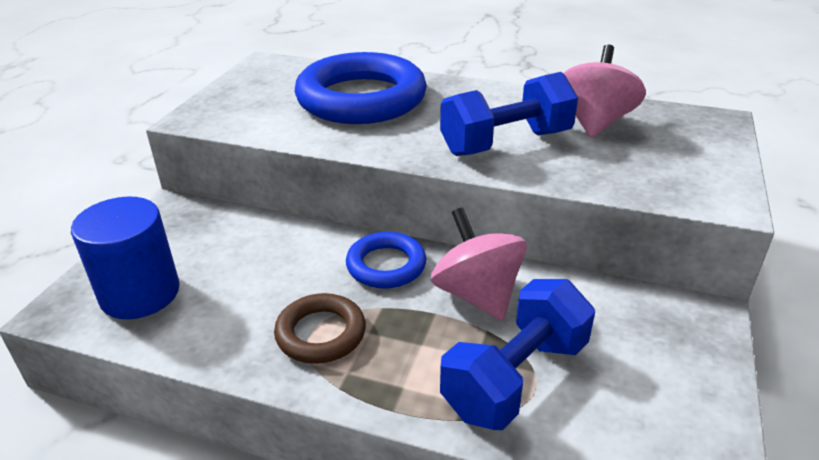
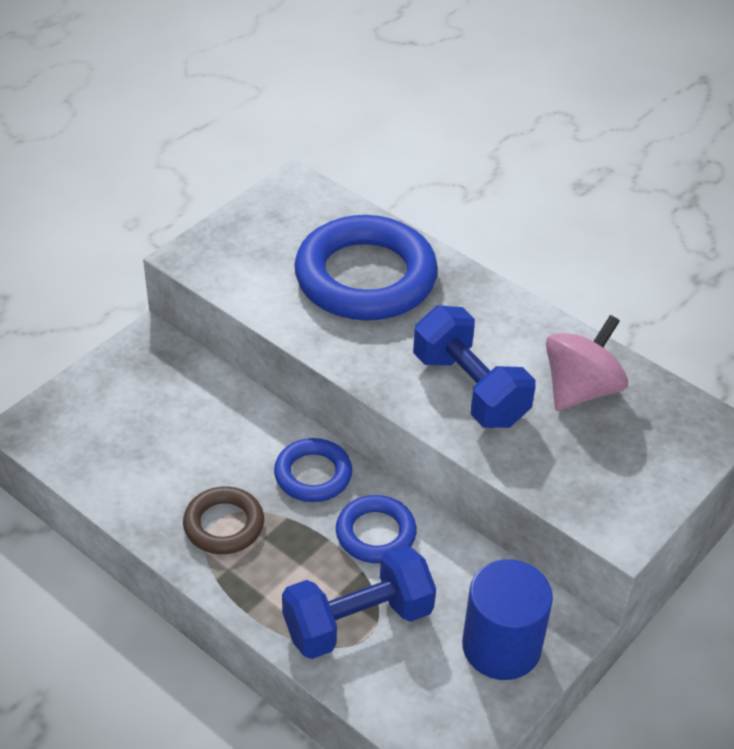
camera: 20 degrees right, 10 degrees up
(140, 293) = (94, 432): blue cylinder -> blue cylinder (501, 646)
(477, 294) = (375, 533): pink spinning top -> blue ring
(506, 143) = (469, 389): blue dumbbell -> blue dumbbell turned 60 degrees clockwise

